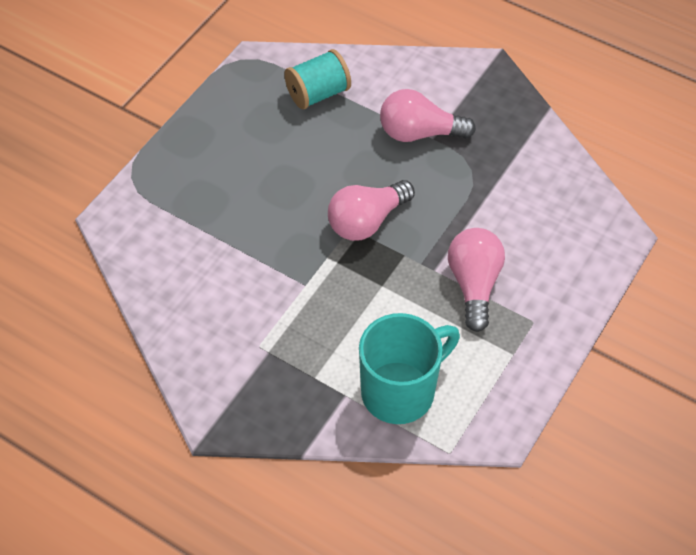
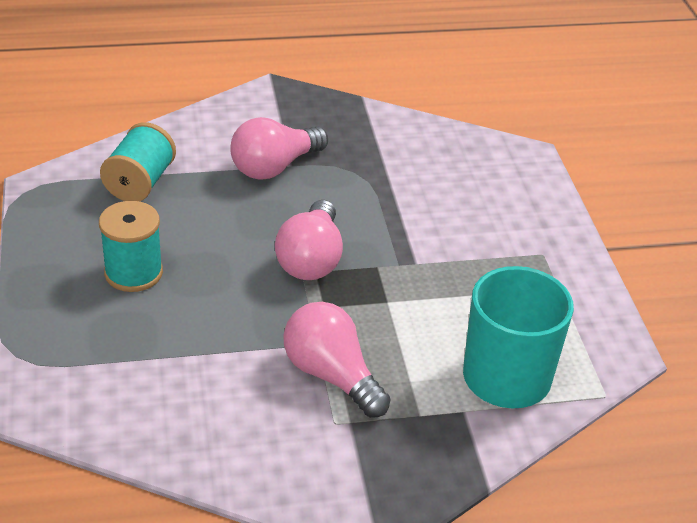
camera: 45 degrees left, 15 degrees down
(248, 161) = (133, 273): none -> turquoise spool
(474, 284) = (463, 255): pink light bulb -> pink light bulb (331, 375)

